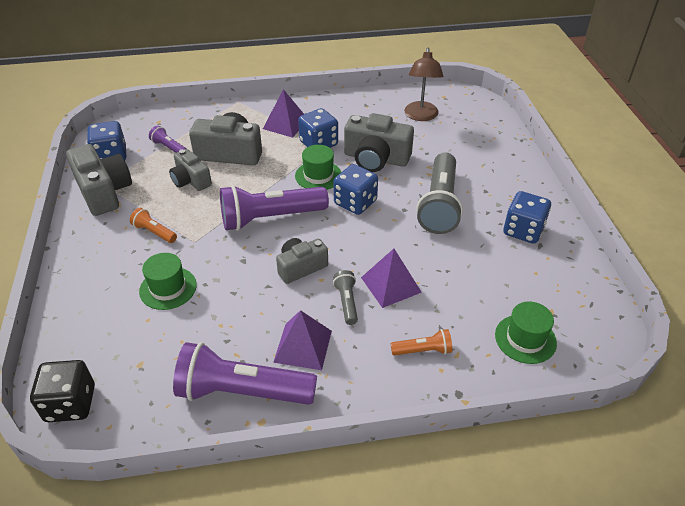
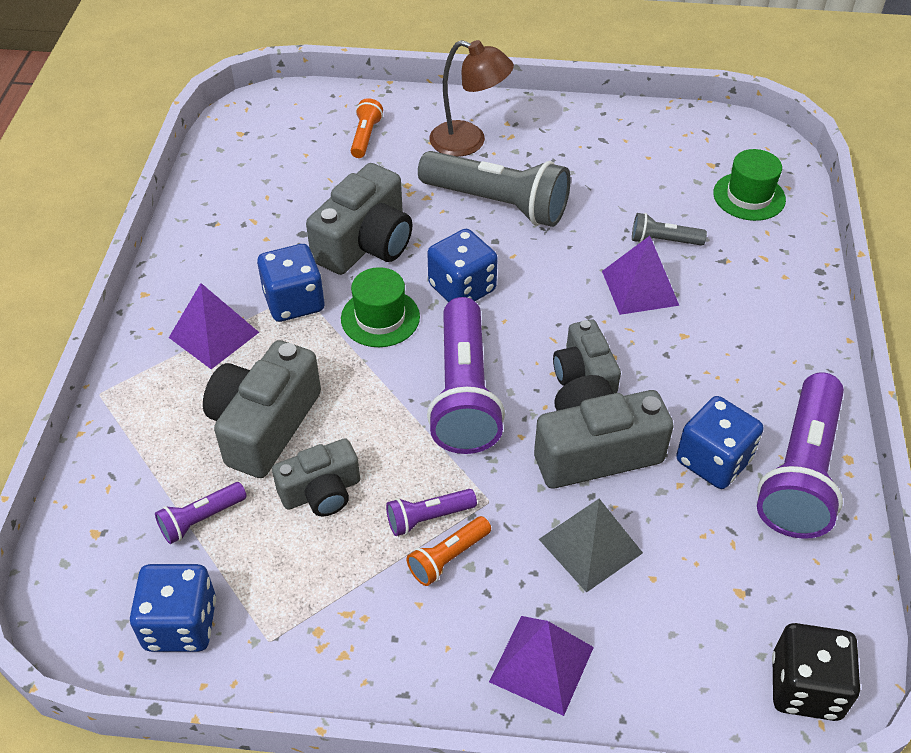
camera: 75 degrees left, 5 degrees up
(104, 192) = (299, 638): grey camera -> grey camera (594, 450)
(168, 288) = (590, 545): green hat -> grey pyramid
(179, 220) = (428, 518): none -> purple flashlight
(303, 346) = (732, 397): purple pyramid -> purple pyramid (542, 664)
(346, 302) = (662, 338): grey flashlight -> grey flashlight (663, 241)
(421, 116) = (280, 170): brown lamp -> brown lamp (469, 142)
(423, 350) = (754, 284): orange flashlight -> orange flashlight (365, 137)
(523, 230) = (573, 145): blue dice -> blue dice (713, 460)

